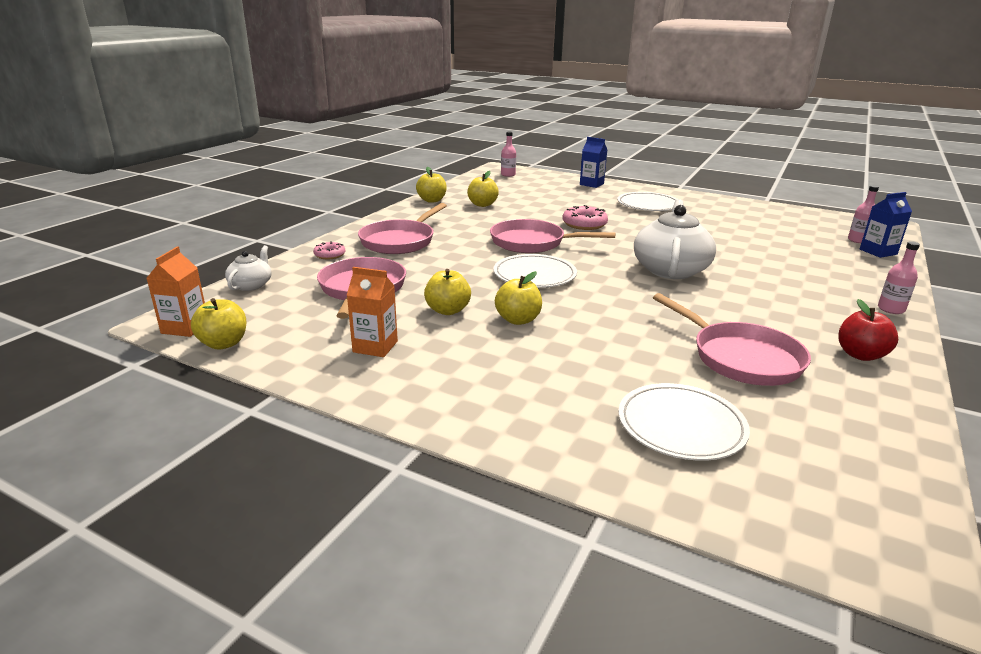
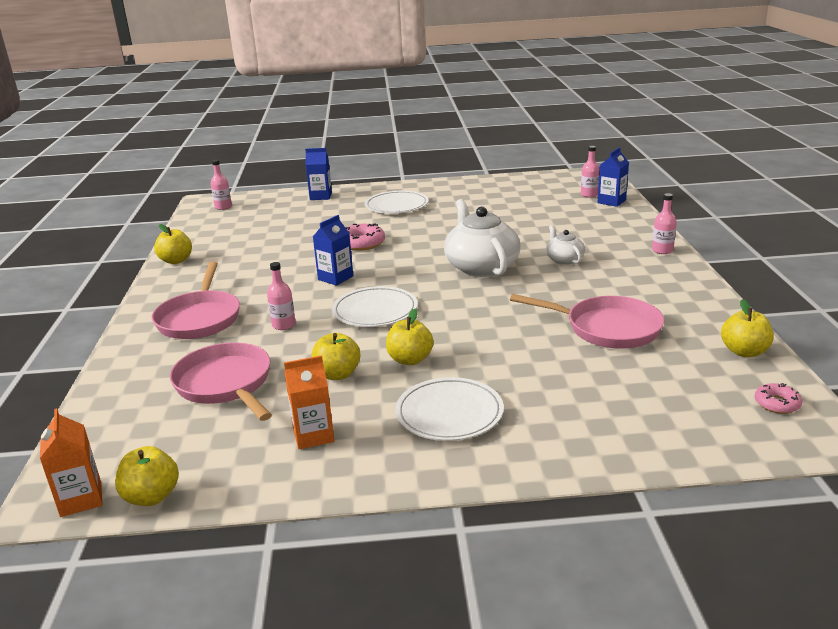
camera: 30 degrees left, 0 degrees up
(251, 285) = (93, 424): white teapot -> white teapot (564, 260)
(329, 255) = (140, 359): pink donut -> pink donut (777, 403)
(452, 263) = (283, 325): none -> pink bottle
(482, 204) = (237, 250): yellow apple -> yellow apple (744, 352)
(532, 243) = (335, 278): pink pan -> blue carton
(681, 425) = (621, 399): white plate -> white plate (449, 413)
(860, 355) = (677, 296): red apple -> none

